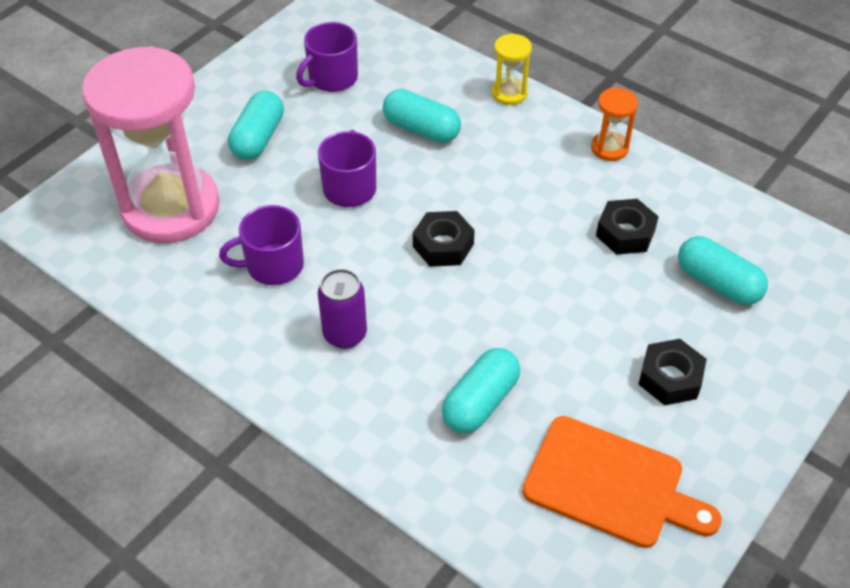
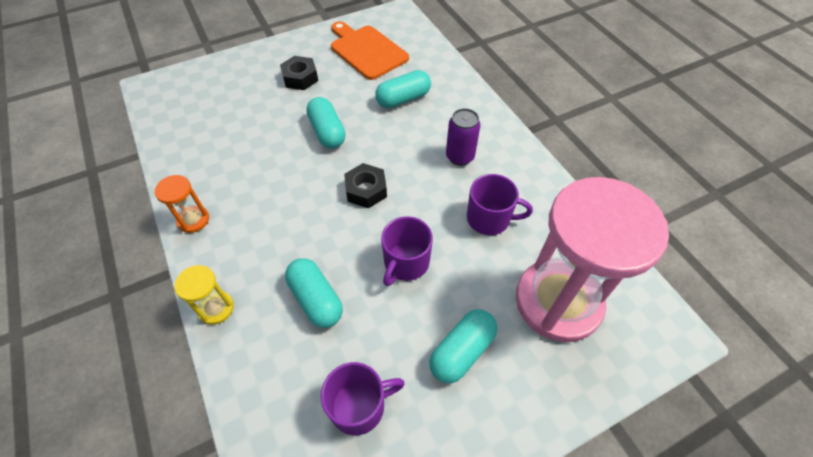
camera: 155 degrees left, 5 degrees up
(625, 233) = (247, 155): black nut -> none
(717, 283) = (227, 110): turquoise capsule -> turquoise capsule (327, 132)

